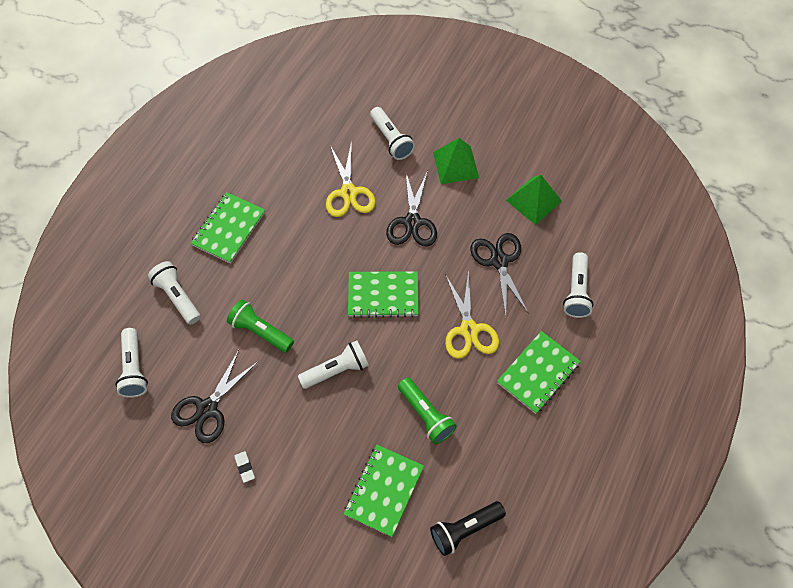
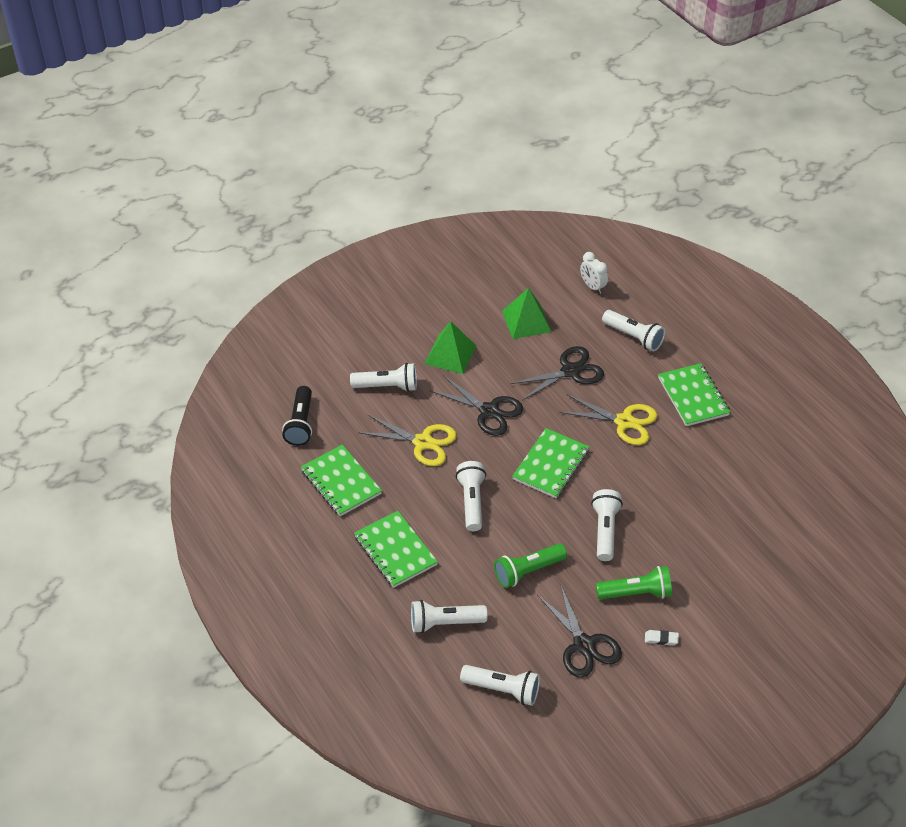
camera: 60 degrees left, 15 degrees down
(308, 256) = (471, 502): none -> white flashlight
(384, 491) = (740, 546): green notebook -> green notebook (341, 482)
(426, 415) = (687, 487): green flashlight -> green flashlight (636, 593)
(465, 529) = (804, 507): black flashlight -> black flashlight (300, 424)
(499, 261) = (570, 371): black scissors -> black scissors turned 135 degrees clockwise
(614, 231) = (592, 286): none -> white clock

